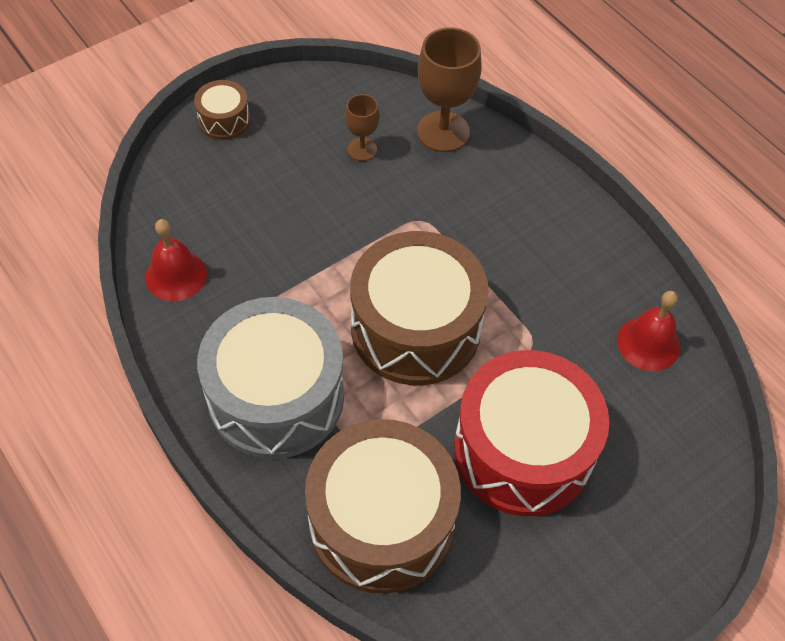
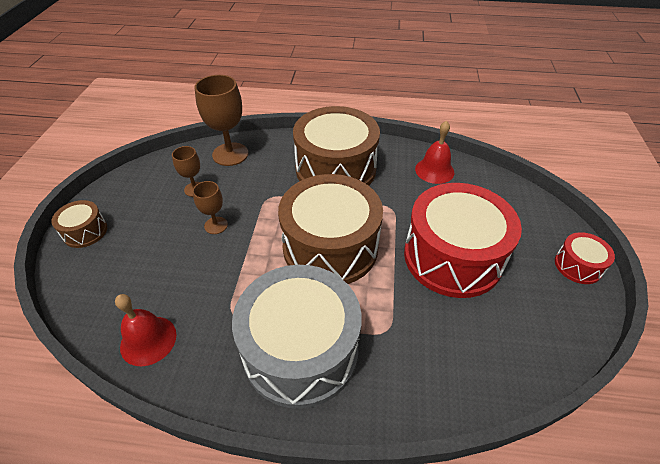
camera: 45 degrees left, 10 degrees down
(338, 209) = (216, 225): none -> brown goblet
(381, 521) = (443, 358): brown drum -> brown drum (335, 169)
(647, 588) = (578, 265): none -> red drum

